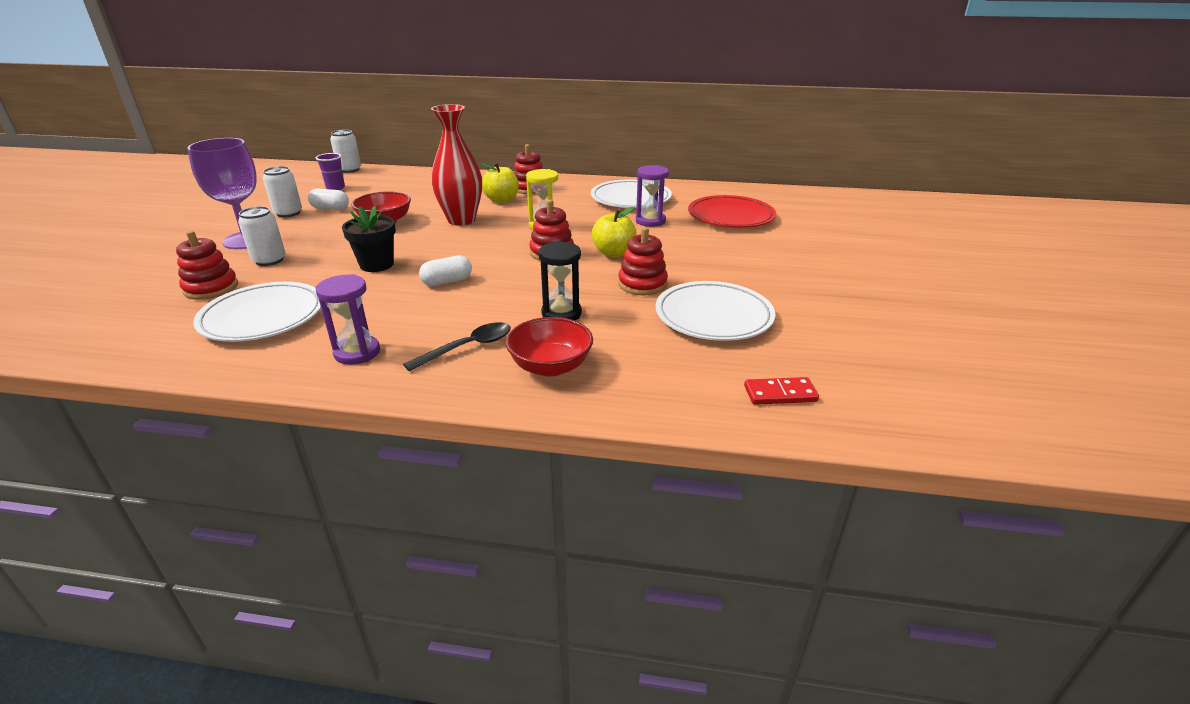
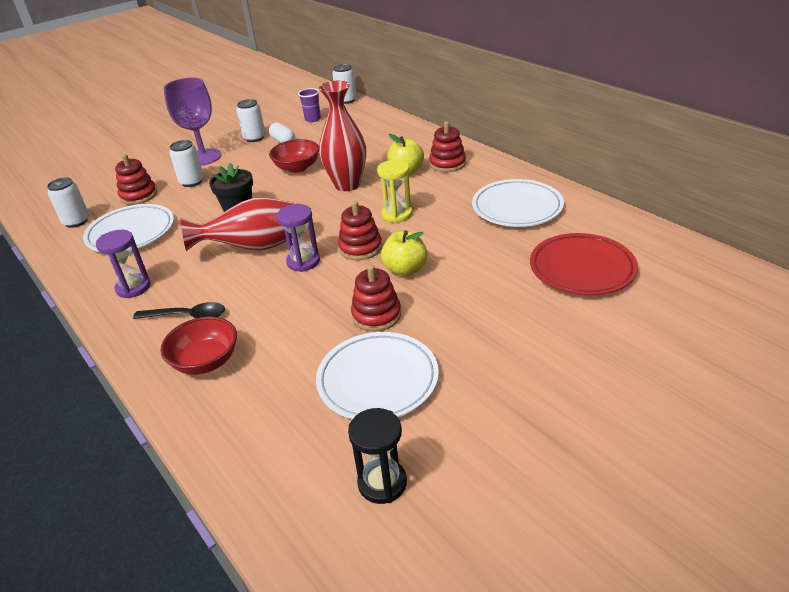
camera: 45 degrees right, 5 degrees up
(151, 333) = (76, 221): none -> white can
(447, 281) = (255, 247): white capsule -> red vase
(561, 313) = (279, 316): black hourglass -> black hourglass (382, 483)
(650, 221) = (493, 243): purple hourglass -> purple hourglass (303, 262)
(780, 394) = (303, 488): red domino -> none

